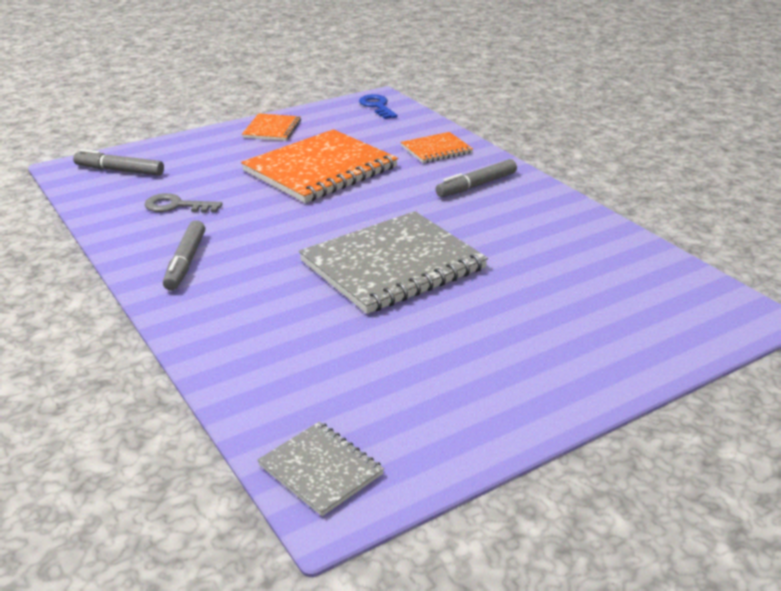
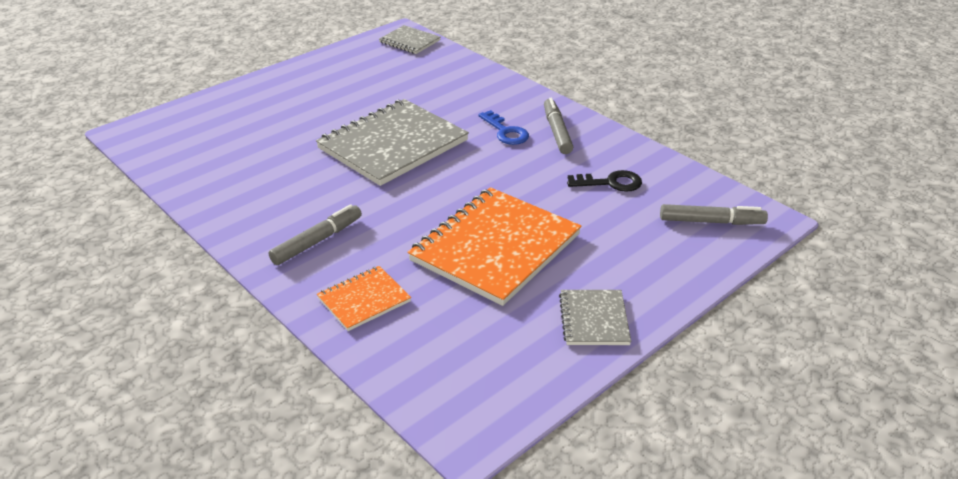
camera: 170 degrees right, 5 degrees up
(176, 206) = (610, 183): grey key -> black key
(272, 129) = (594, 319): orange notebook -> grey notebook
(377, 106) = (465, 403): blue key -> blue key (505, 132)

